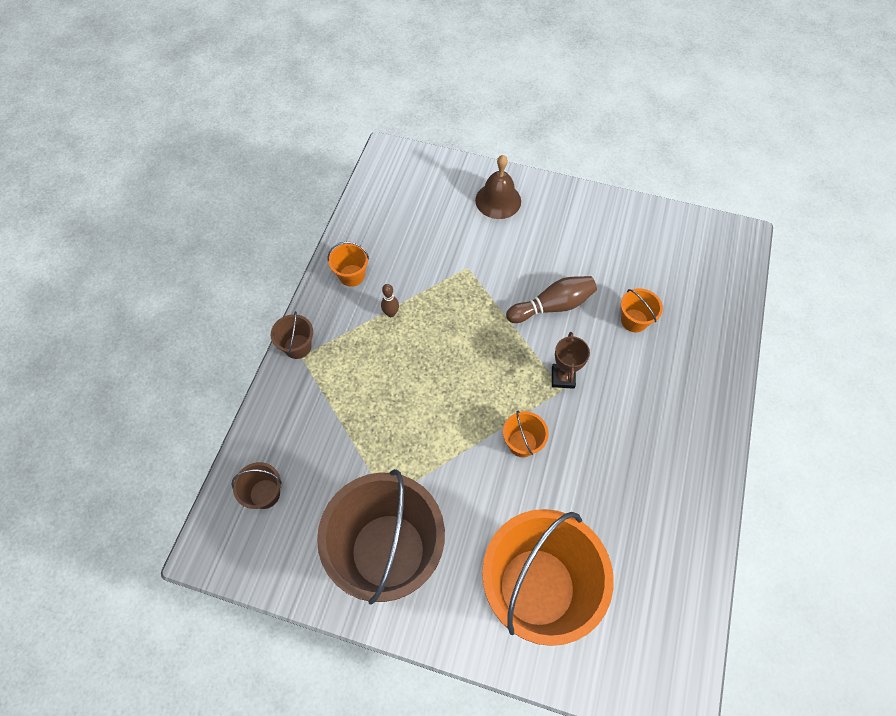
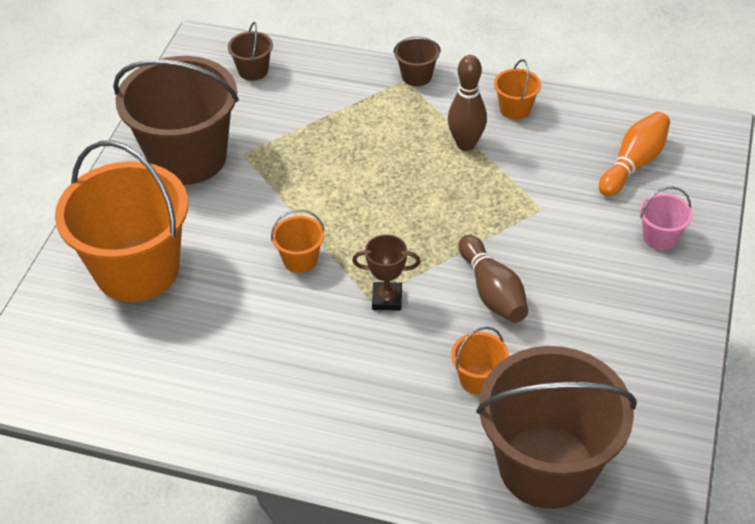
camera: 90 degrees right, 15 degrees down
(391, 313) = (466, 144): brown bowling pin -> brown bowling pin, size x1.82
(423, 206) = (633, 164): none -> orange bowling pin
(498, 200) = (660, 237): brown bell -> pink bucket
(701, 286) = (546, 466): none -> brown bucket

